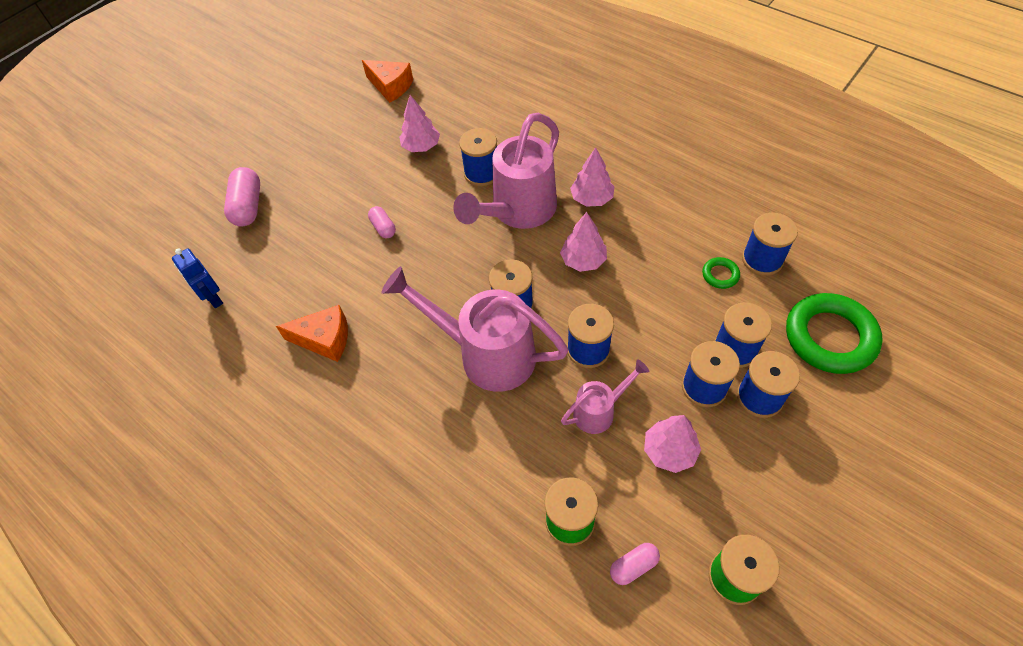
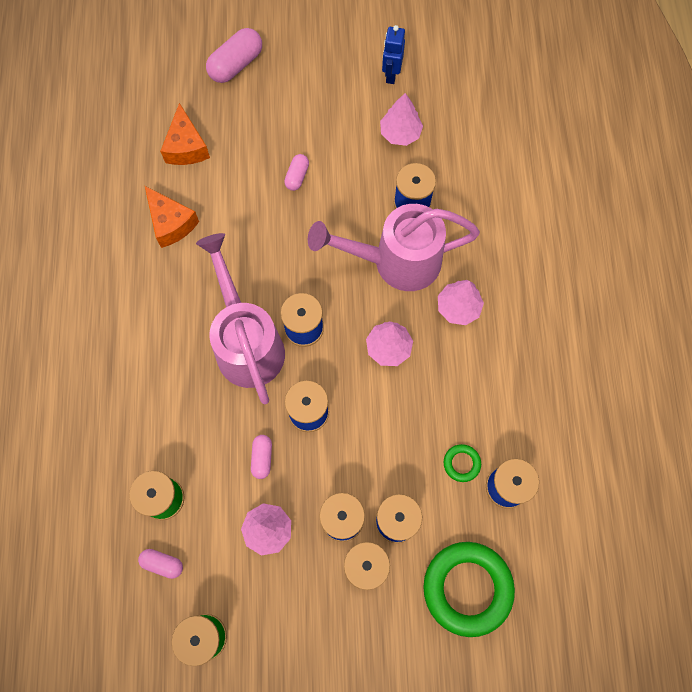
camera: 45 degrees right, 15 degrees up
(213, 299) = (143, 120): blue robot -> blue robot (391, 74)
(390, 86) = (444, 53): orange cheese -> orange cheese (186, 147)
(599, 411) = (262, 458): pink watering can -> pink capsule

